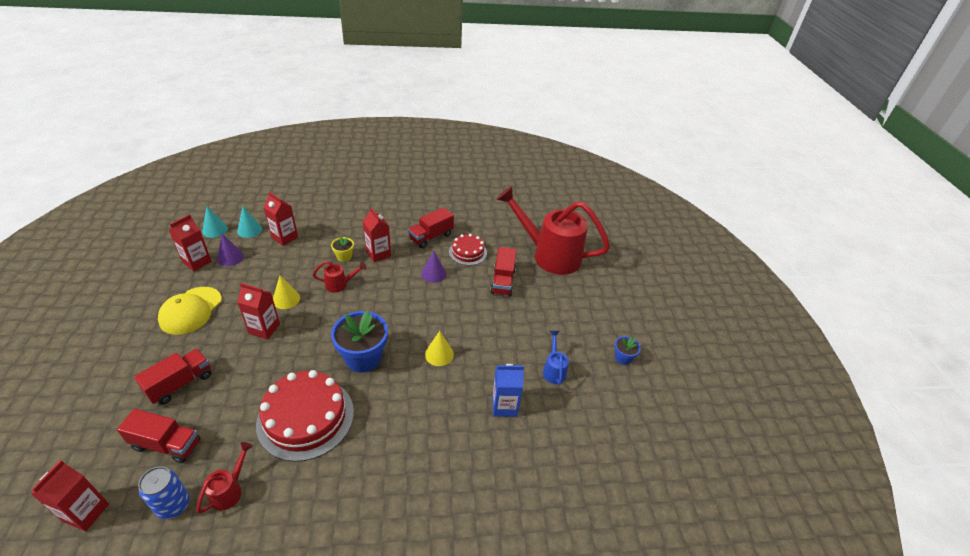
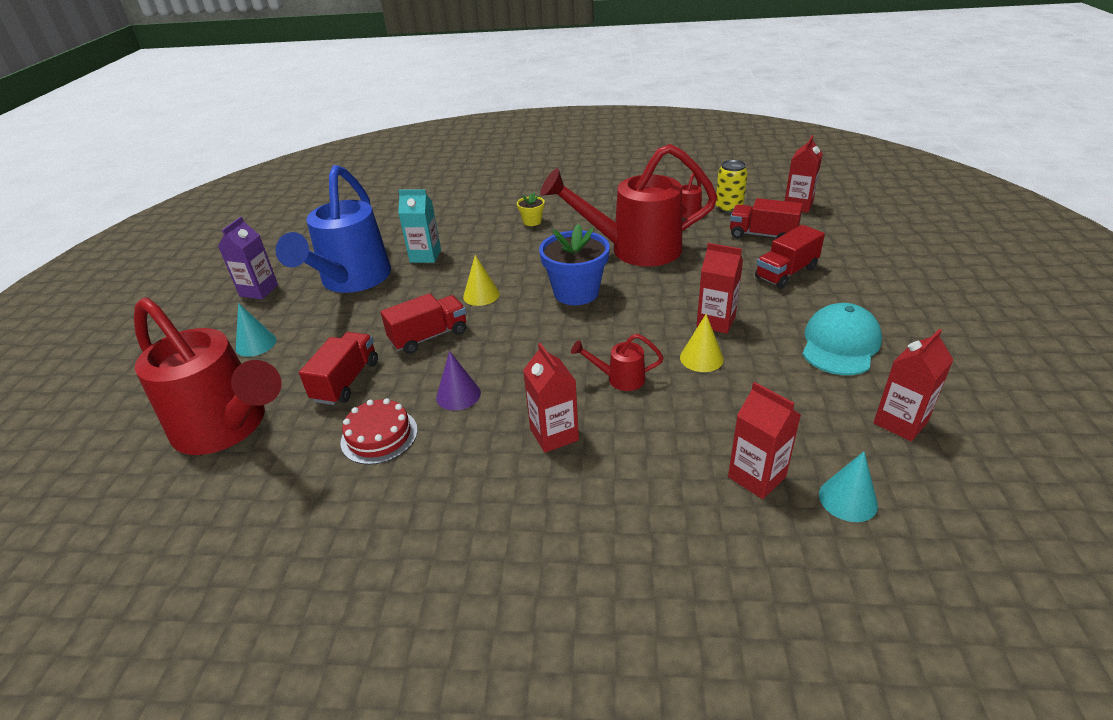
camera: 165 degrees left, 5 degrees down
(173, 505) = (728, 208): blue can -> yellow can
(191, 310) = (840, 344): yellow cap -> turquoise cap
(215, 230) = (929, 501): turquoise cone -> turquoise cone (256, 344)
(230, 257) = (843, 431): purple cone -> none
(305, 417) = (633, 250): red cake -> red watering can
(344, 257) = (620, 430): yellow flower pot -> yellow flower pot (532, 221)
(431, 237) = (440, 473): red truck -> red truck (429, 336)
(504, 406) = (425, 256): blue carton -> turquoise carton
(554, 370) = (351, 281): blue watering can -> blue watering can, size x2.45
(623, 358) = (259, 290): blue flower pot -> purple carton

